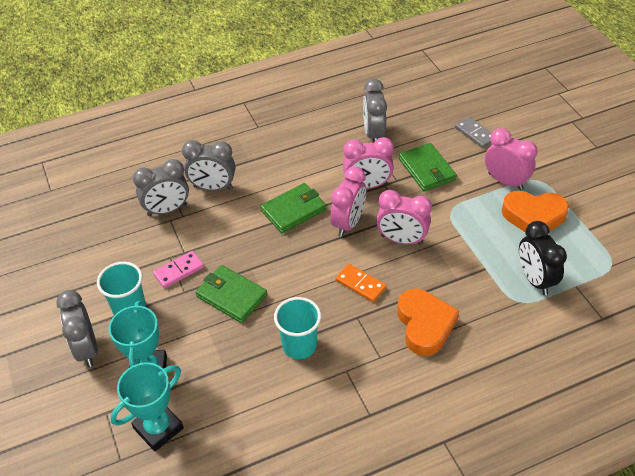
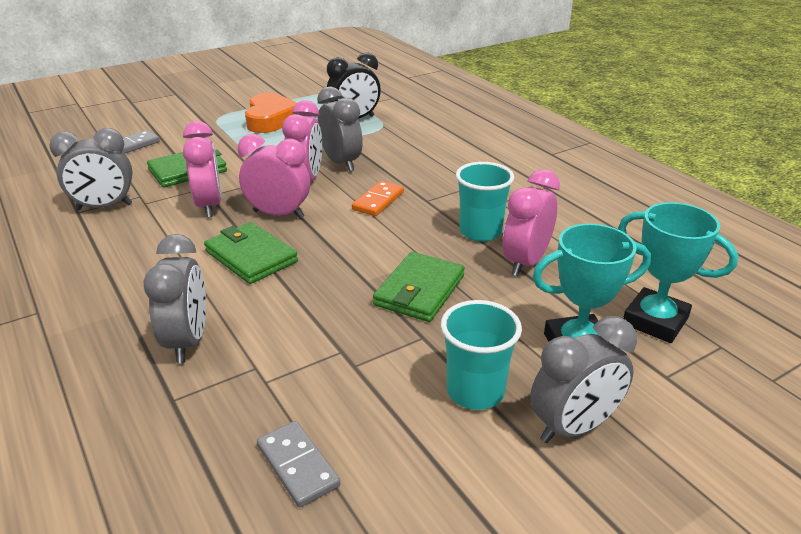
camera: 100 degrees left, 15 degrees down
(108, 232) = (297, 466): none -> grey domino
(167, 210) = (239, 390): grey clock -> grey clock (341, 163)
(179, 271) = (382, 350): pink domino -> none
(424, 325) = (425, 165): orange heart -> none
(505, 181) = (217, 131): pink clock -> pink clock (525, 262)

